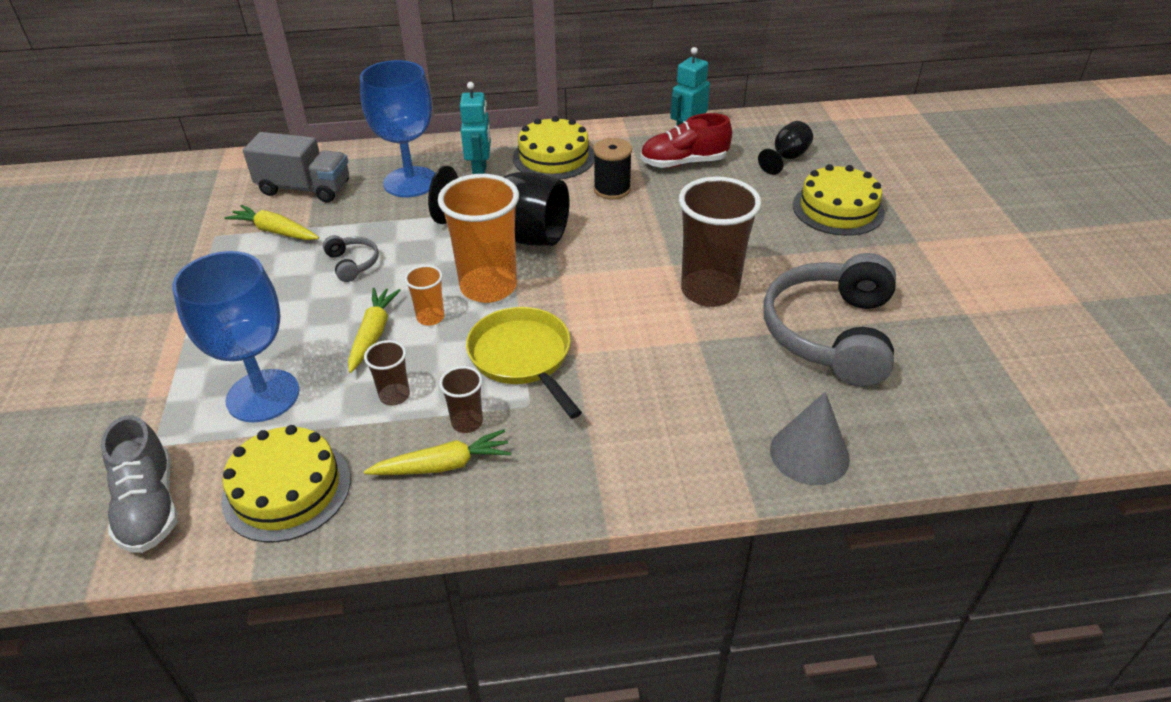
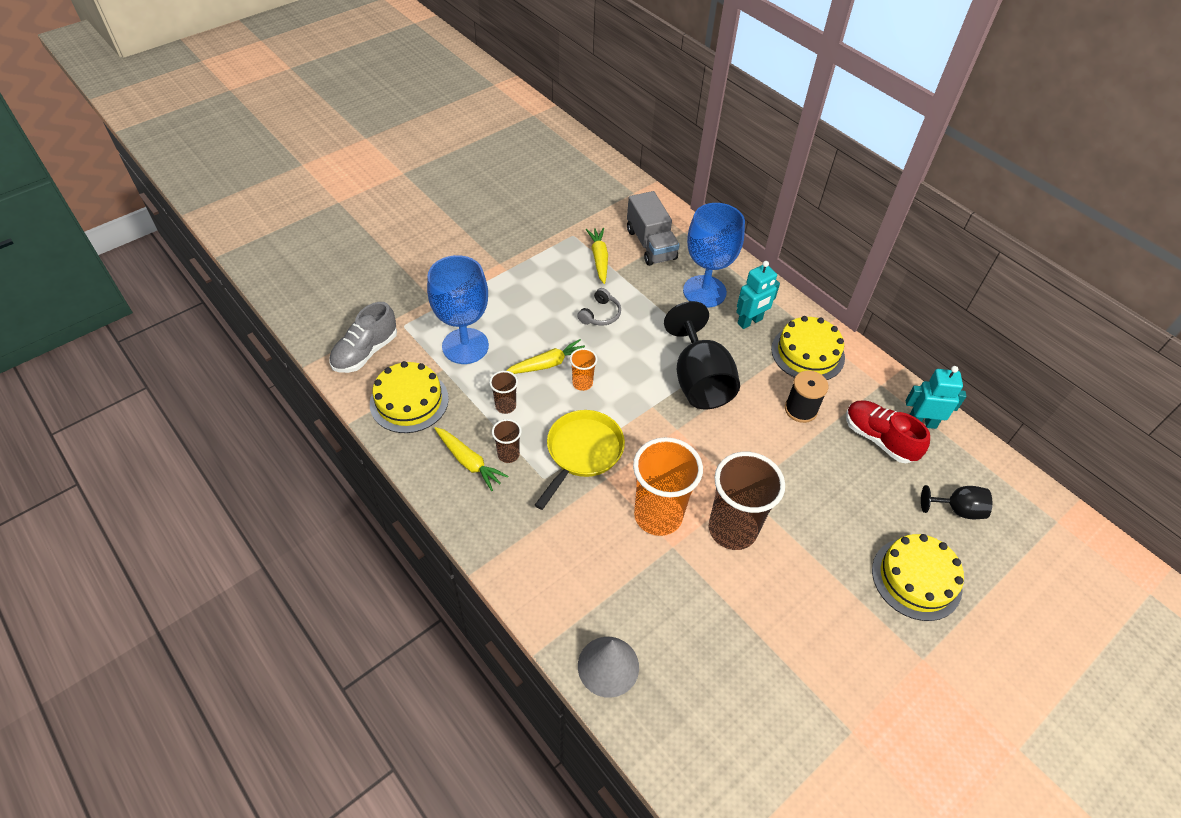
camera: 55 degrees right, 10 degrees up
(488, 287) = (633, 396): orange cup -> orange cup (658, 515)
(831, 333) = (746, 634): grey headphones -> none

